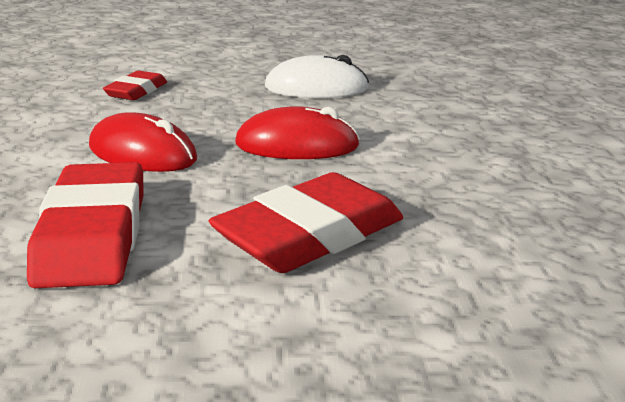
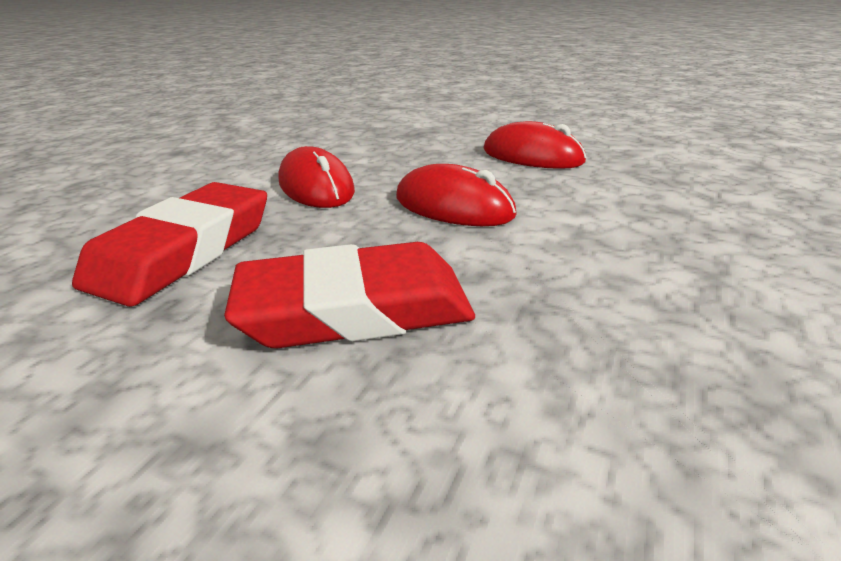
camera: 30 degrees right, 5 degrees up
(136, 91) = (377, 136): red eraser -> none
(316, 88) = (532, 156): white mouse -> red mouse

